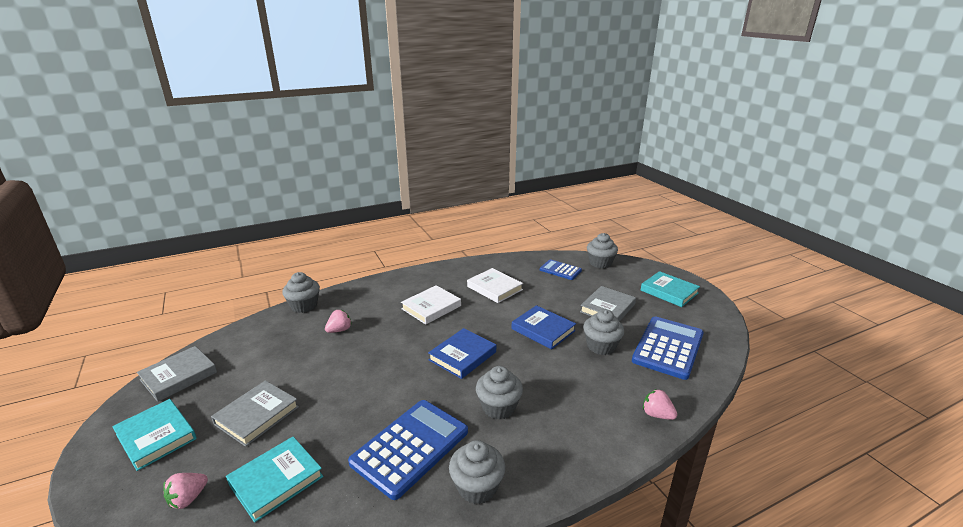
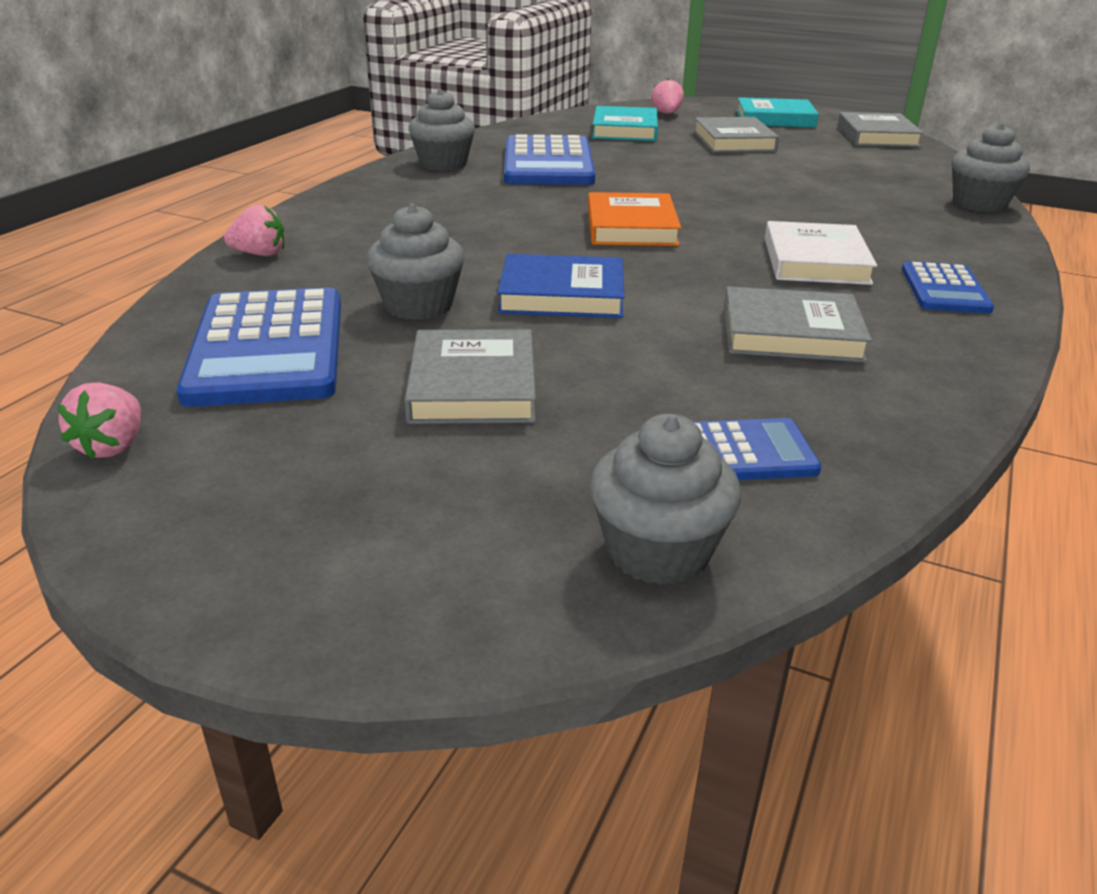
camera: 140 degrees right, 5 degrees up
(339, 330) = (853, 200): pink strawberry -> pink strawberry (113, 446)
(420, 282) = (944, 289): none -> blue calculator
(462, 356) = (631, 227): blue book -> orange book
(494, 288) = (791, 333): white book -> grey book
(498, 407) = (498, 204): grey cupcake -> none
(669, 292) = (315, 517): turquoise book -> none

